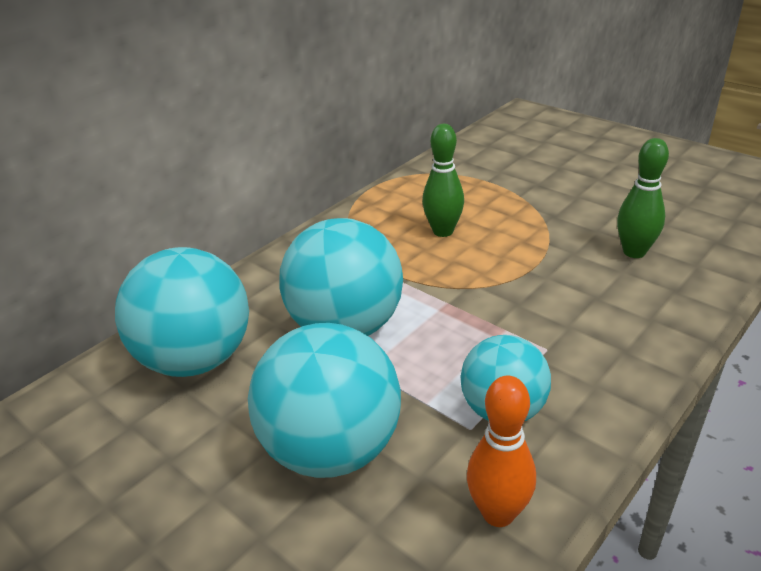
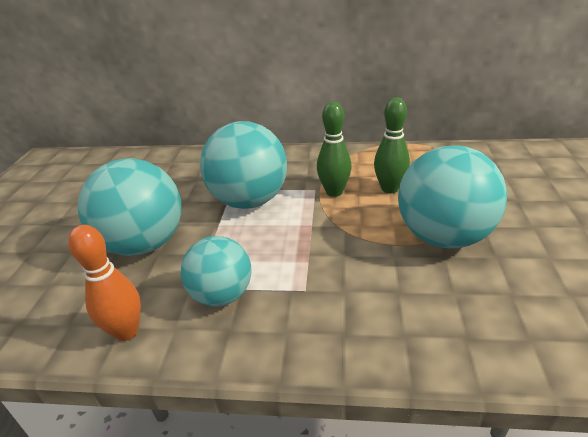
camera: 55 degrees right, 0 degrees up
(196, 359) = (183, 172): turquoise ball -> turquoise ball (443, 236)
(634, 252) = (492, 289): green bowling pin -> green bowling pin (334, 192)

